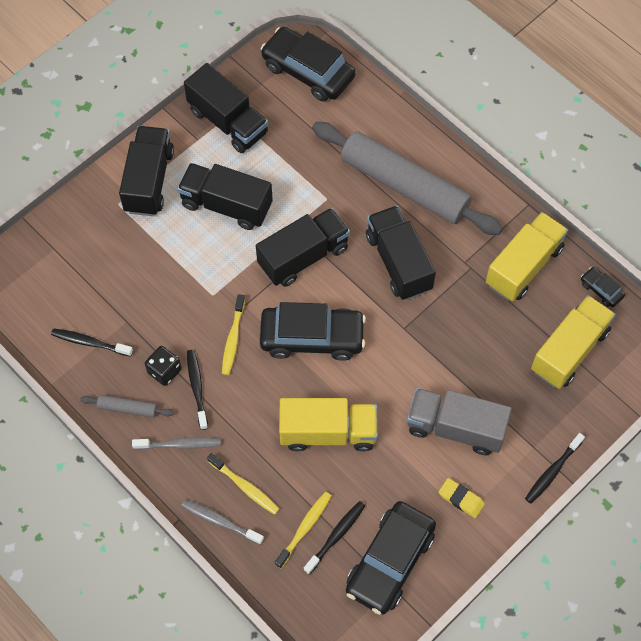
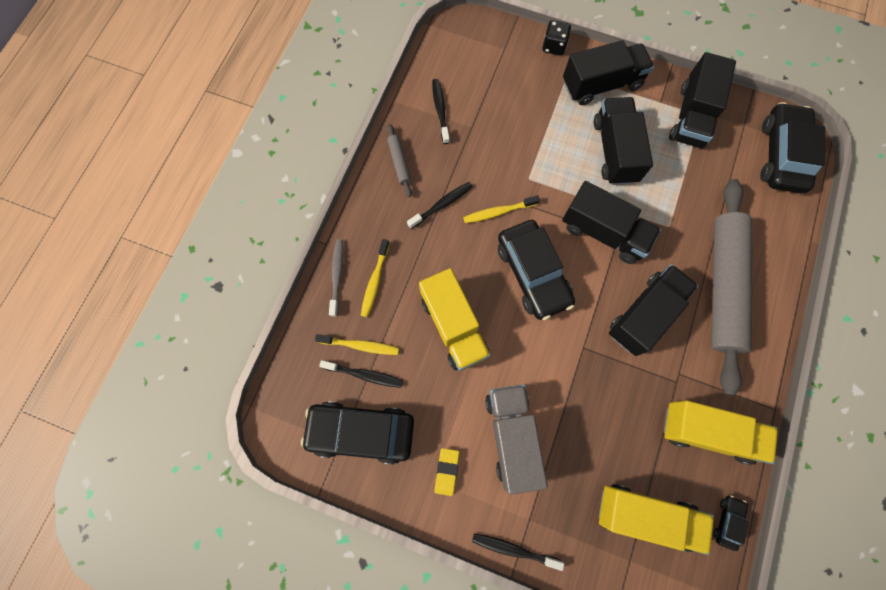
camera: 65 degrees right, 10 degrees up
(164, 371) = (444, 174): black dice -> black dice (554, 46)
(180, 444) = (388, 215): grey toothbrush -> none

